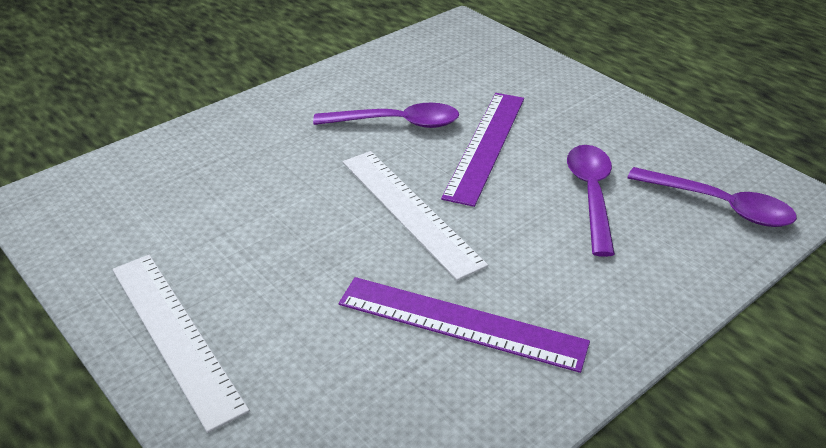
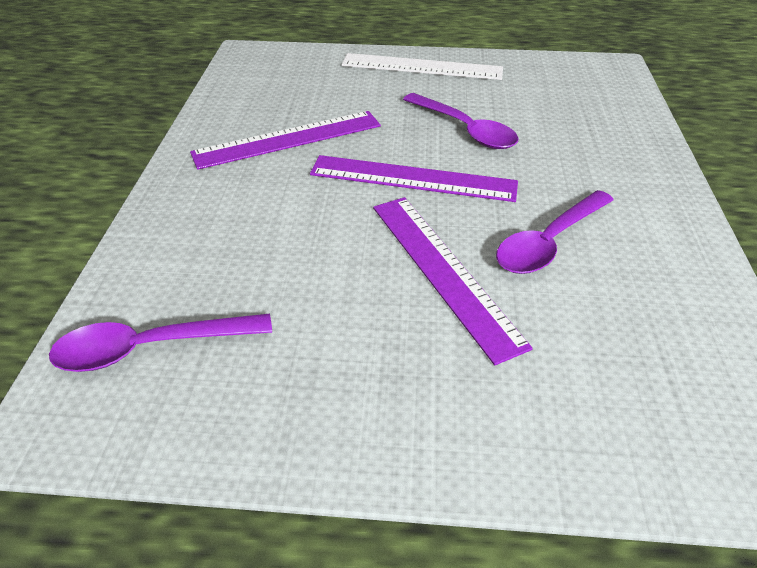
camera: 135 degrees right, 5 degrees up
(410, 210) = (413, 179): white ruler -> purple ruler
(591, 195) = (290, 278): purple spoon -> purple spoon (465, 130)

